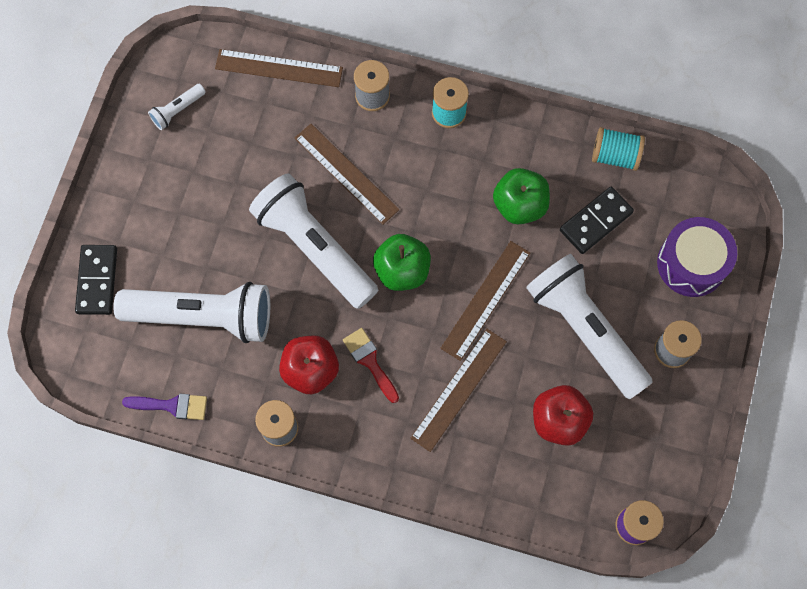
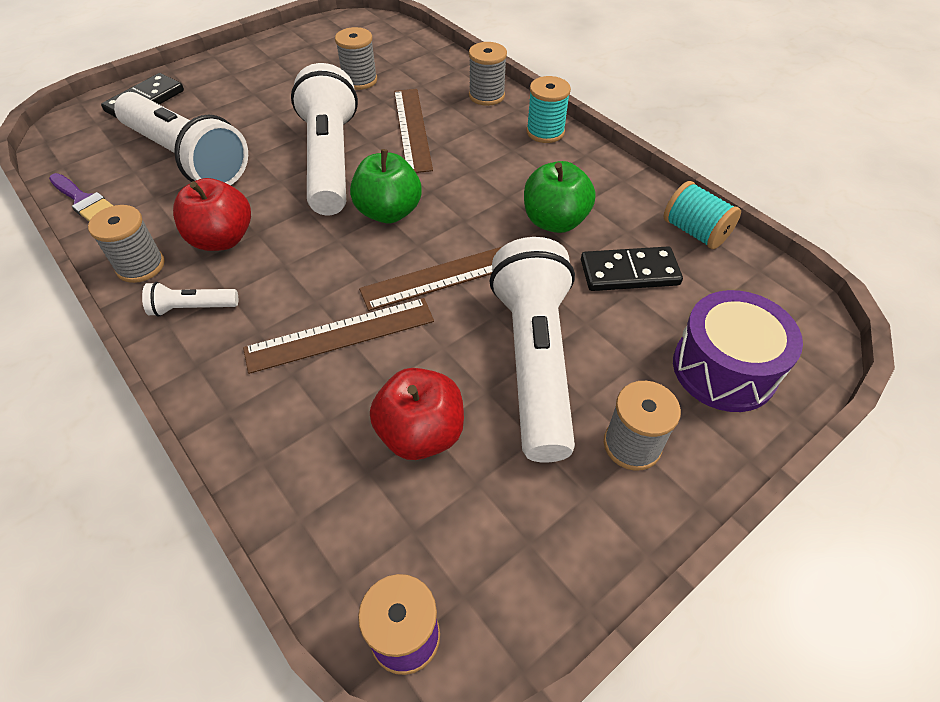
camera: 35 degrees right, 20 degrees down
(177, 110) = (325, 44): white flashlight -> white flashlight (192, 308)
(253, 141) = (360, 80): none -> grey spool
(279, 68) = (428, 53): brown ruler -> none
(369, 361) = (281, 262): red brush -> none

